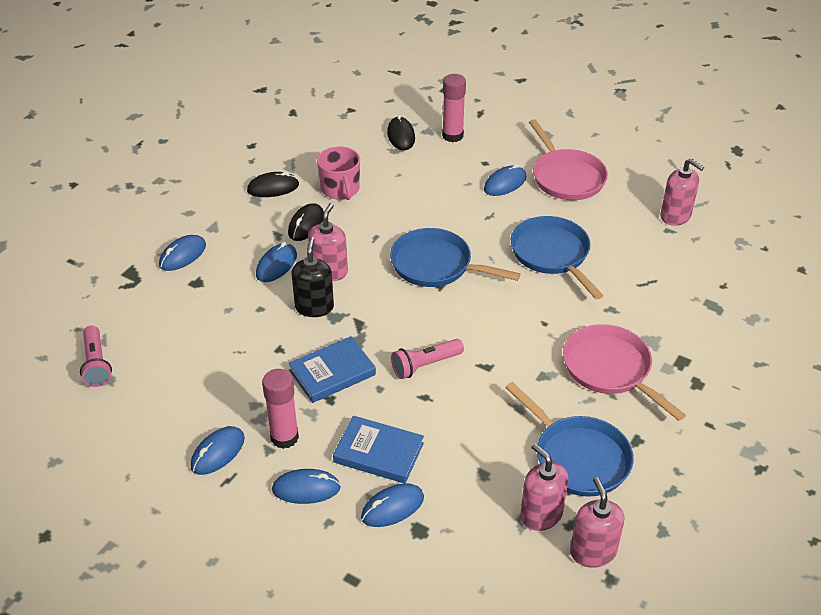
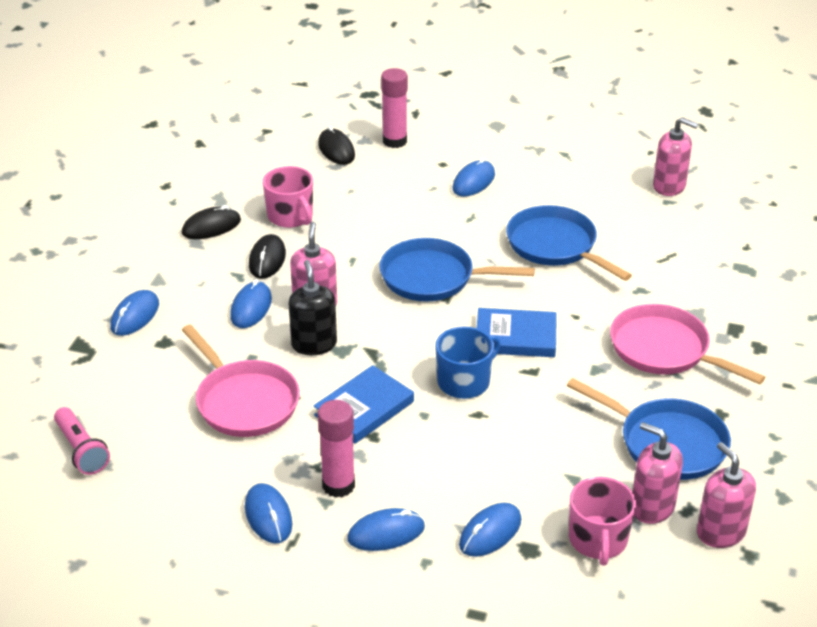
camera: 15 degrees left, 5 degrees down
(218, 452) = (268, 516): blue mouse -> blue mouse turned 45 degrees counterclockwise
(378, 453) = (451, 480): blue book -> blue book (515, 337)
(425, 365) = (464, 381): pink flashlight -> blue mug
(482, 535) = (598, 540): none -> pink mug
(566, 177) = (537, 165): pink pan -> pink pan (244, 401)

